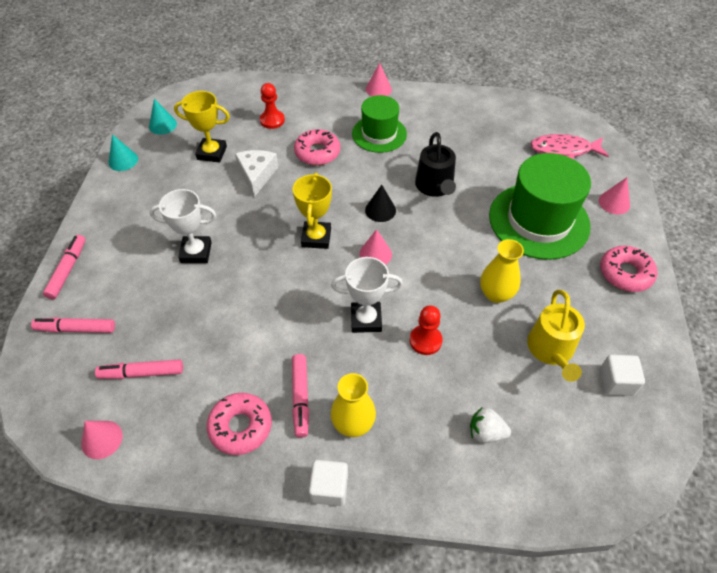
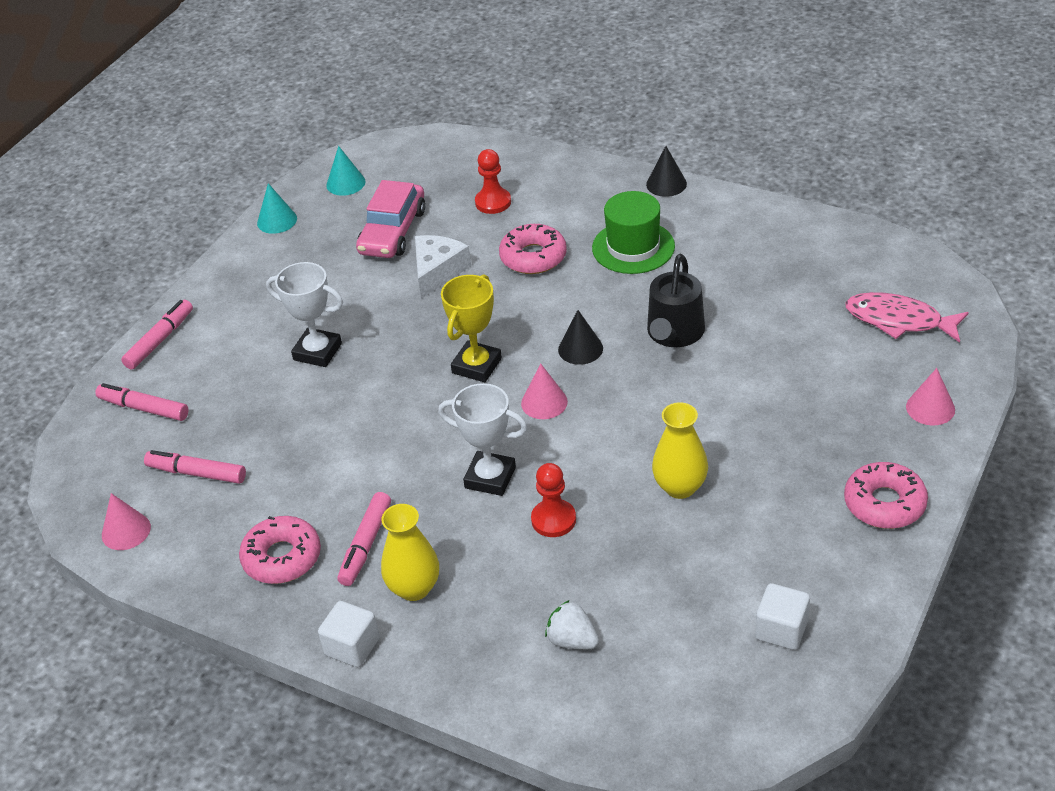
camera: 25 degrees right, 10 degrees down
(212, 153) = (392, 231): yellow trophy -> pink car
(378, 89) = (666, 184): pink cone -> black cone
(539, 220) = (799, 408): green hat -> none
(551, 350) = (715, 571): yellow watering can -> none

